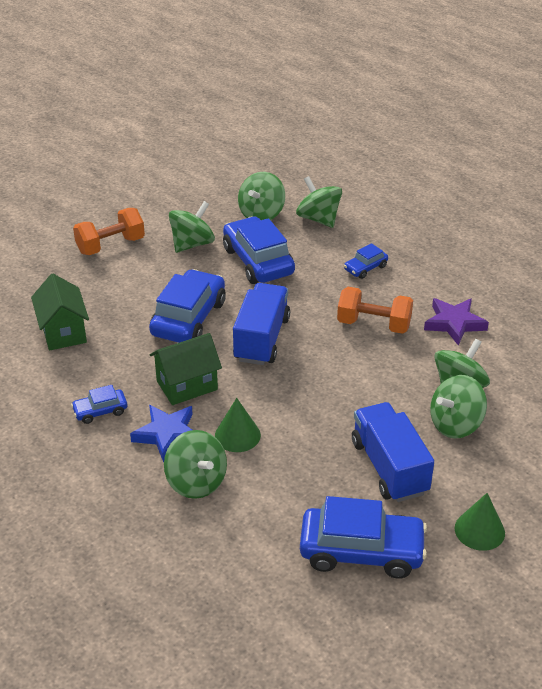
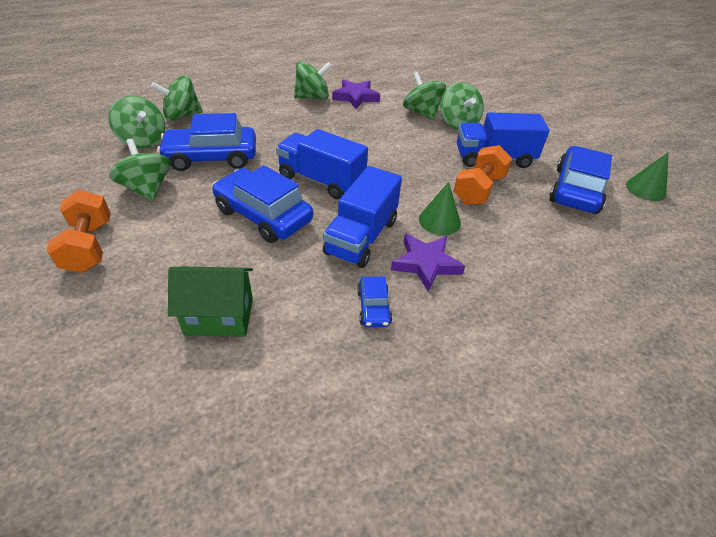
camera: 75 degrees left, 5 degrees up
(167, 435) = (426, 264): blue star -> purple star
(187, 385) = (361, 237): green house -> blue truck
(196, 482) = (492, 258): green spinning top -> green spinning top (312, 97)
(365, 268) = (266, 112): blue car -> none
(373, 324) = (337, 126): orange dumbbell -> orange dumbbell (478, 190)
(479, 530) = (557, 141): green cone -> green cone (645, 189)

